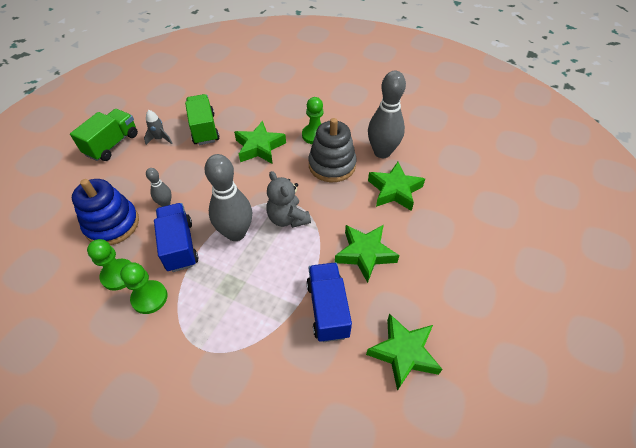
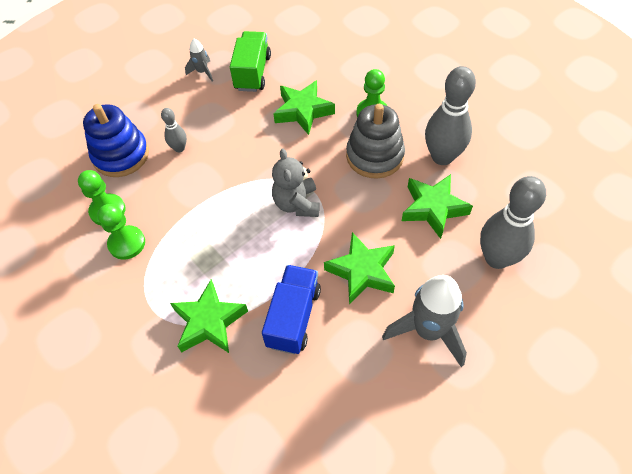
camera: 25 degrees right, 5 degrees up
(112, 144) = (153, 66): green truck -> none
(179, 246) = (175, 198): blue truck -> none
(236, 233) = (236, 203): grey bowling pin -> grey bowling pin (496, 258)
(403, 353) = (350, 392): green star -> green star (209, 322)
(437, 282) = (428, 331): none -> grey rocket

